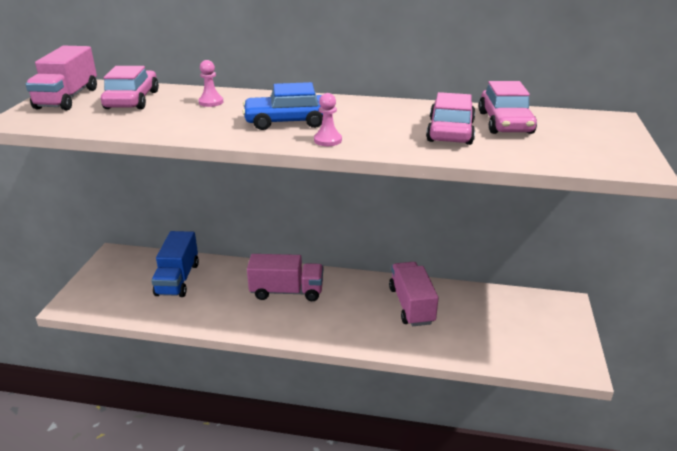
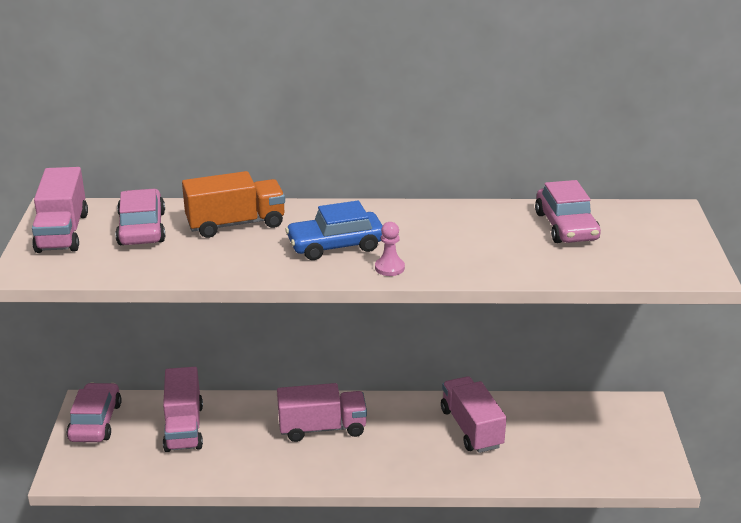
camera: 10 degrees left, 0 degrees up
(178, 279) = (184, 427): blue truck -> pink truck
(211, 102) = (236, 224): pink pawn -> orange truck
(450, 131) = (512, 244): pink car -> pink car (95, 422)

